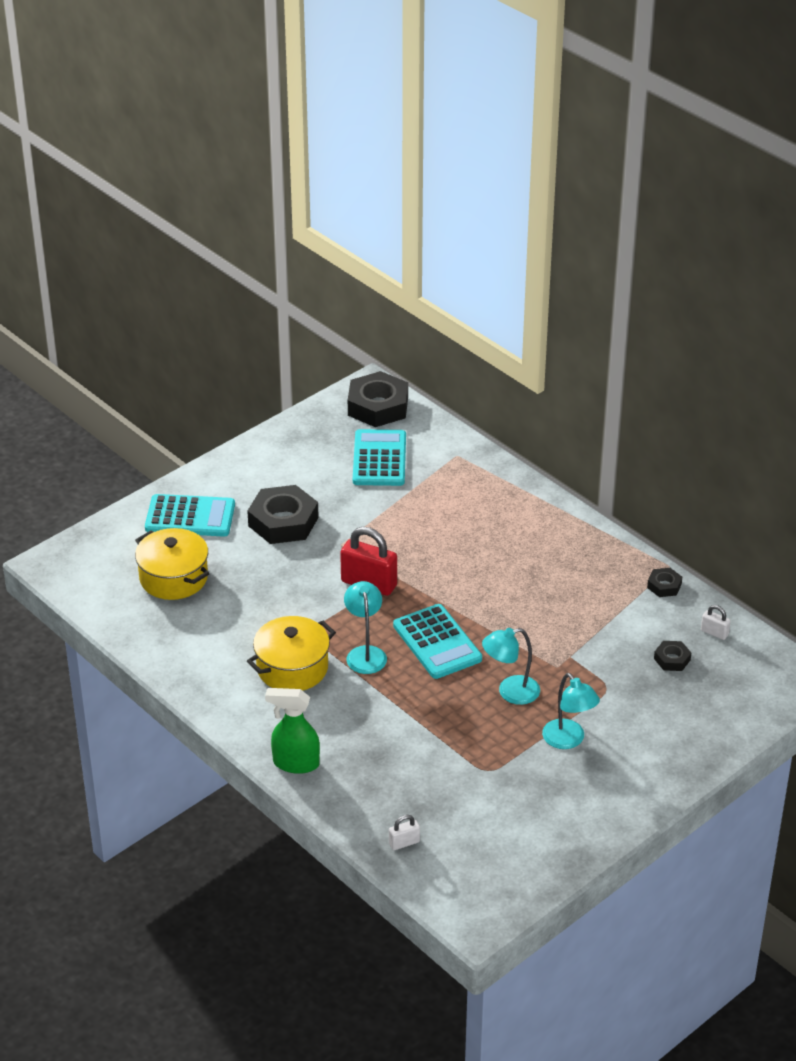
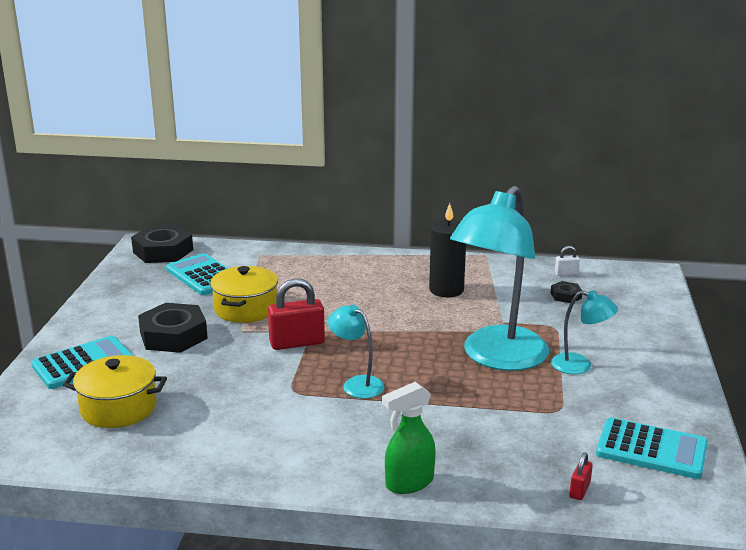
camera: 40 degrees left, 15 degrees down
(292, 668) = (310, 420): yellow pot -> yellow pot (246, 309)
(404, 843) = (579, 490): white padlock -> red padlock
(437, 642) = (400, 354): turquoise calculator -> turquoise calculator (651, 449)
(510, 692) = (497, 358): turquoise lamp -> turquoise lamp, size x2.19
(570, 591) = (446, 290): none -> black candle
(664, 586) = (498, 264): black nut -> none

